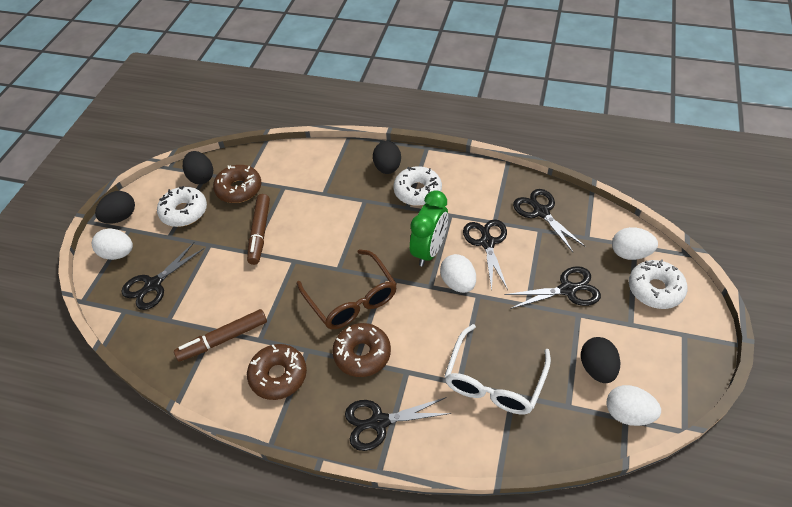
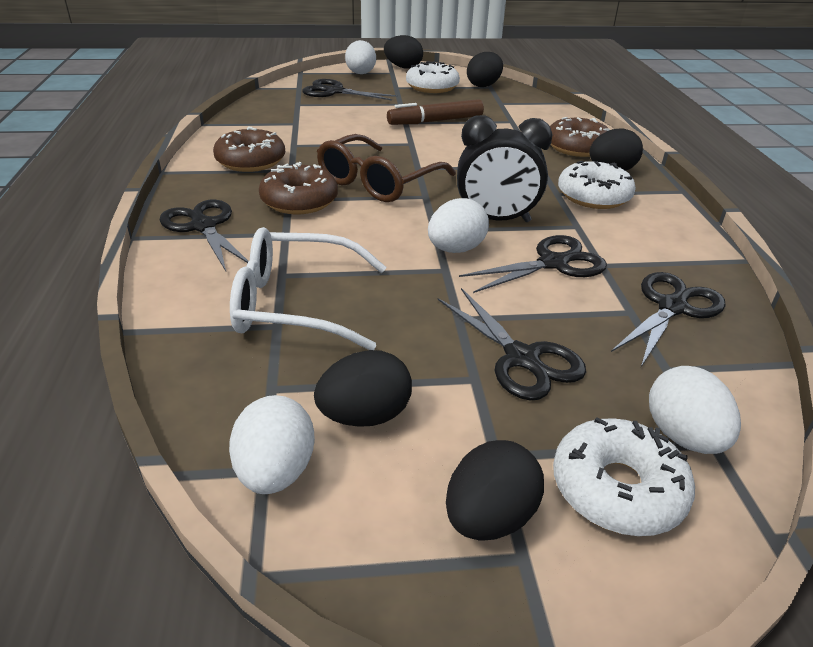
camera: 65 degrees right, 15 degrees down
(223, 339) = (286, 129): brown marker -> none
(239, 189) = (485, 102): brown donut -> brown donut (577, 147)
(429, 251) = (496, 220): green clock -> black clock
(664, 339) = (489, 517): none -> black egg

